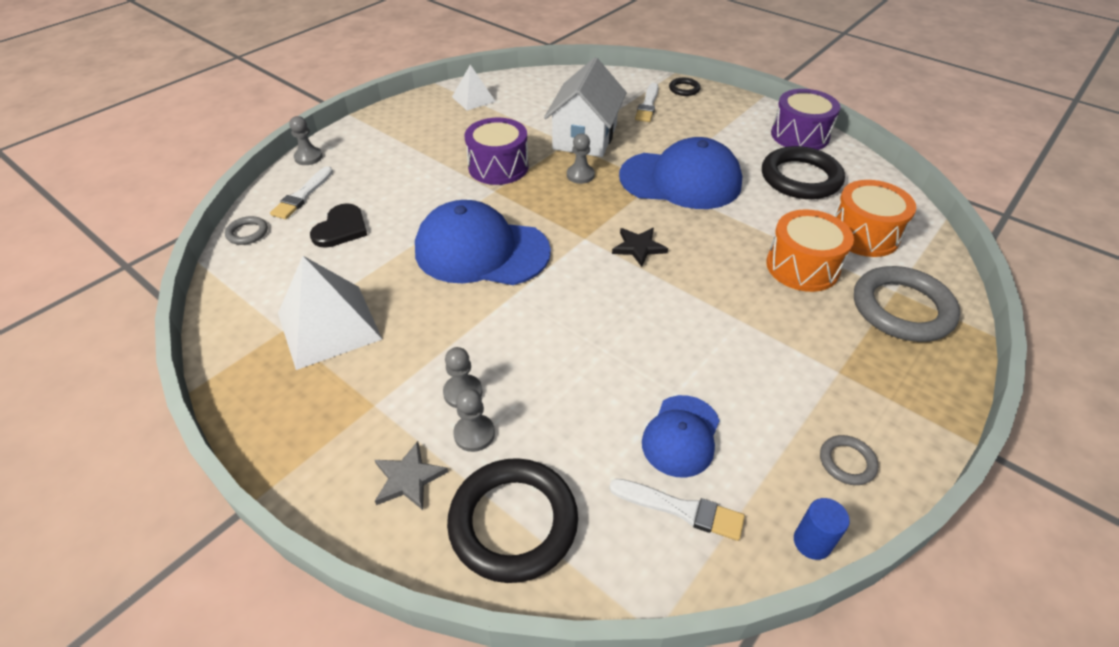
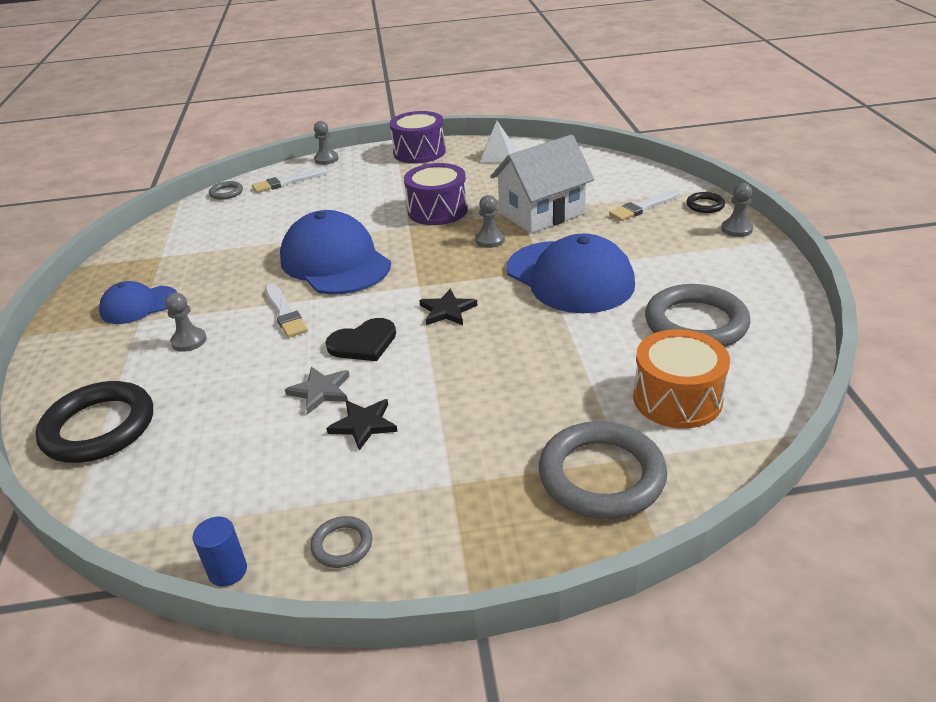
camera: 45 degrees right, 10 degrees down
(329, 326) = (185, 265): white pyramid -> none
(341, 228) = (277, 211): black heart -> black heart (363, 343)
(408, 478) = (93, 369): grey star -> grey star (320, 391)
(474, 434) = (157, 367): grey pawn -> grey pawn (736, 229)
(680, 509) = (188, 488): white brush -> white brush (284, 313)
(681, 436) = (263, 447): blue cap -> blue cap (139, 305)
(722, 369) = (363, 425): none -> black star
(799, 135) = (765, 287): purple drum -> purple drum (419, 152)
(800, 178) = (696, 323): black ring -> grey ring
(802, 267) = (563, 392): orange drum -> none

